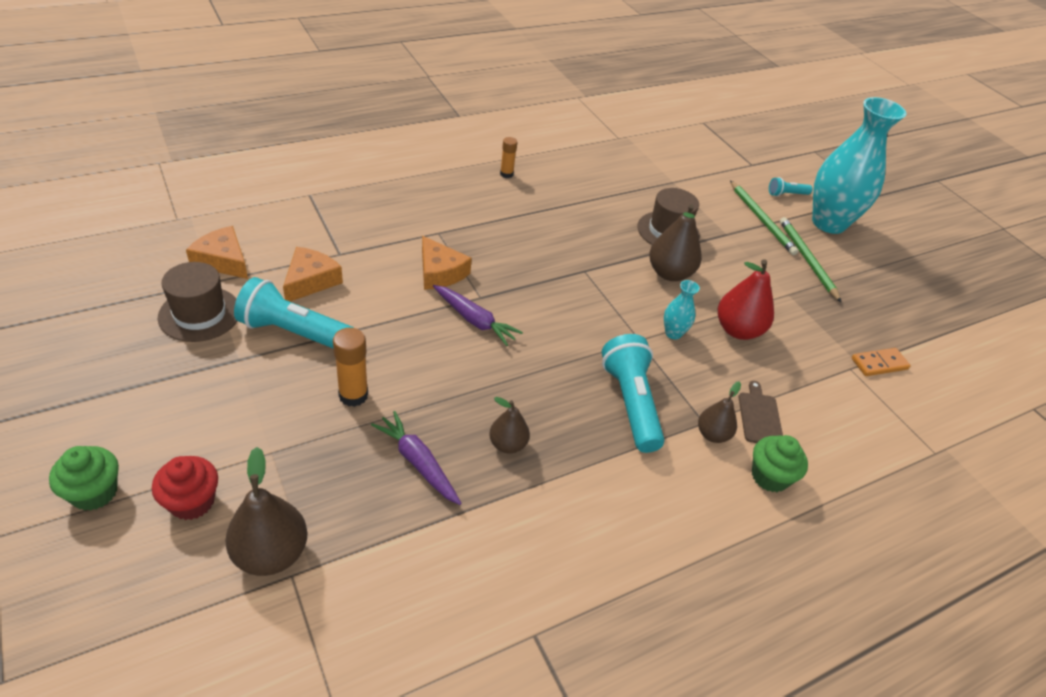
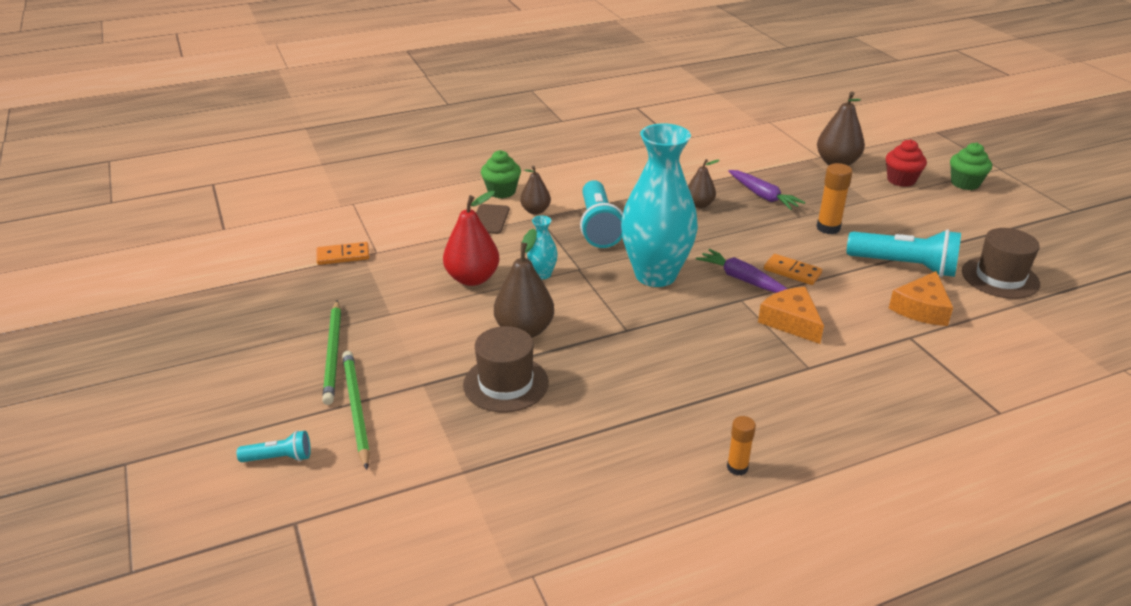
camera: 170 degrees left, 10 degrees down
(223, 261) = (1026, 325): orange cheese -> none
(420, 329) = (792, 272): none -> orange domino
(828, 223) = (252, 409): turquoise vase -> turquoise vase (655, 275)

